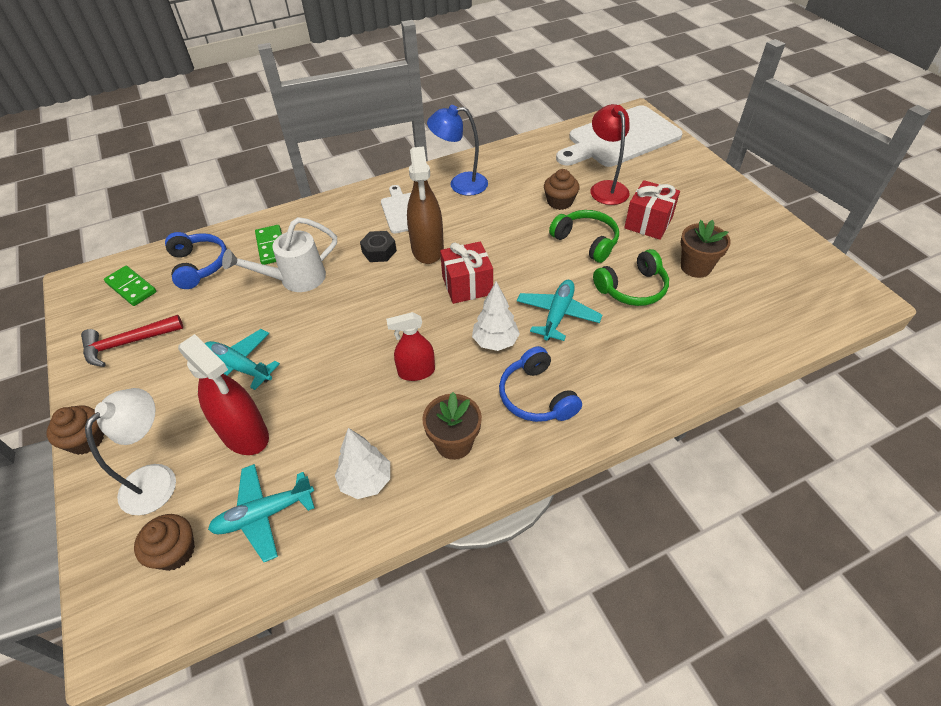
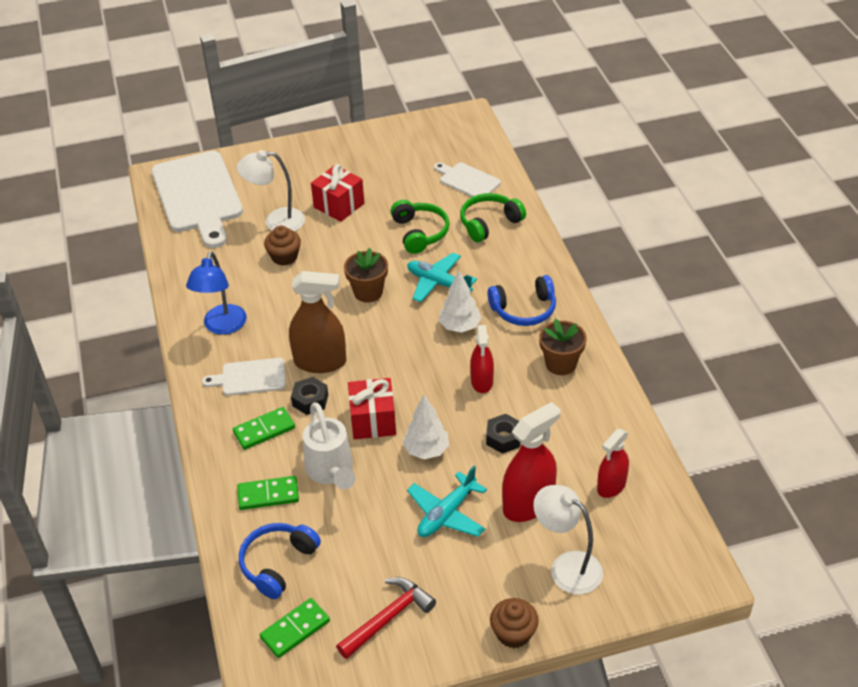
camera: 80 degrees left, 5 degrees down
(128, 343) = (388, 618): red hammer -> red hammer turned 120 degrees counterclockwise
(175, 551) = (639, 544): brown cupcake -> none
(199, 265) = (278, 564): blue headphones -> blue headphones turned 45 degrees counterclockwise
(264, 514) = (611, 486): turquoise plane -> red spray bottle
(336, 401) = (503, 438): none -> black nut
(343, 231) = (264, 430): none -> green domino
(366, 481) = (588, 420): white tree -> white tree (426, 450)
(467, 285) = (383, 337): red gift -> red gift (373, 421)
(586, 241) = (350, 249): green headphones -> green headphones (489, 223)
(606, 188) = (276, 221): red lamp -> white lamp
(695, 267) = (406, 191): brown flower pot -> brown flower pot (368, 292)
(742, 315) = (467, 180): none -> white cutting board

